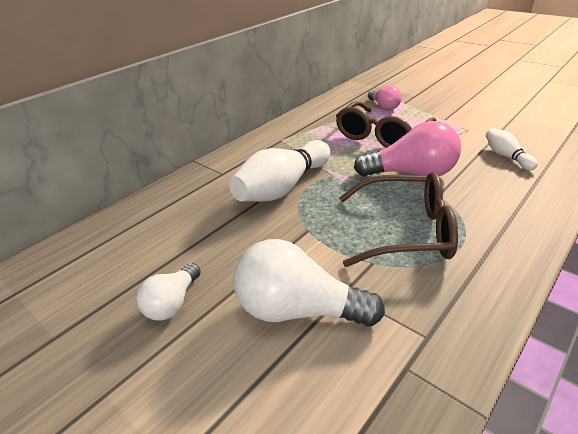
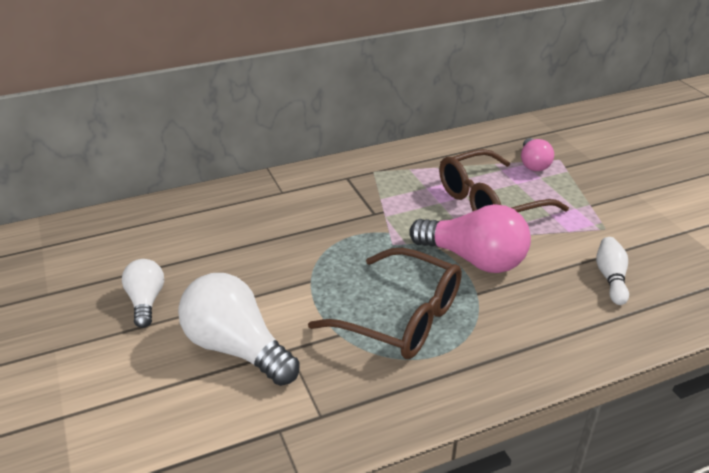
camera: 25 degrees right, 0 degrees up
(172, 303) = (146, 301): white light bulb -> white light bulb turned 120 degrees clockwise
(282, 188) = (325, 228): white bowling pin -> none

